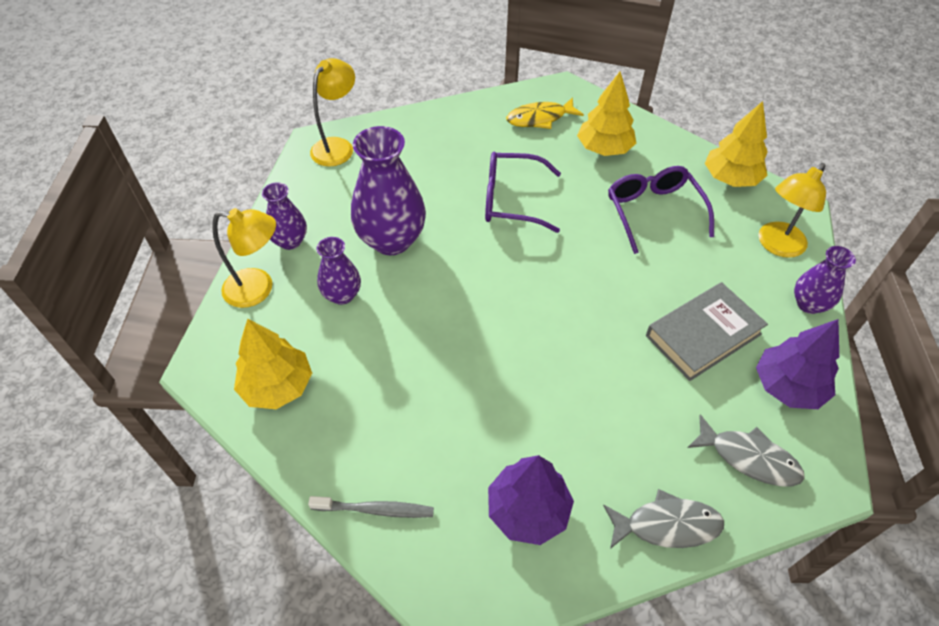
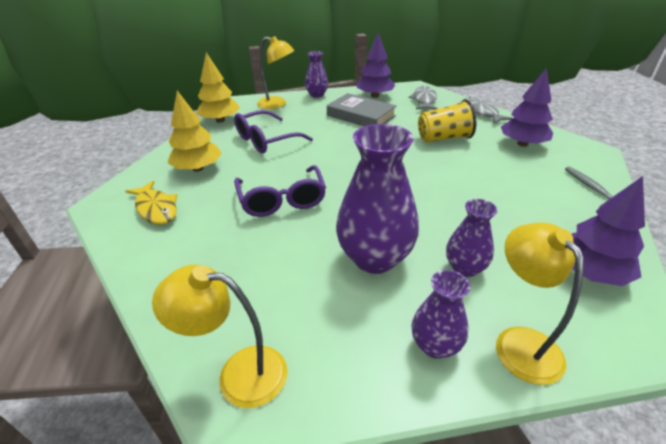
camera: 110 degrees left, 15 degrees down
(277, 386) = (589, 272): yellow tree -> purple tree
(587, 409) = (443, 138): none -> yellow cup

